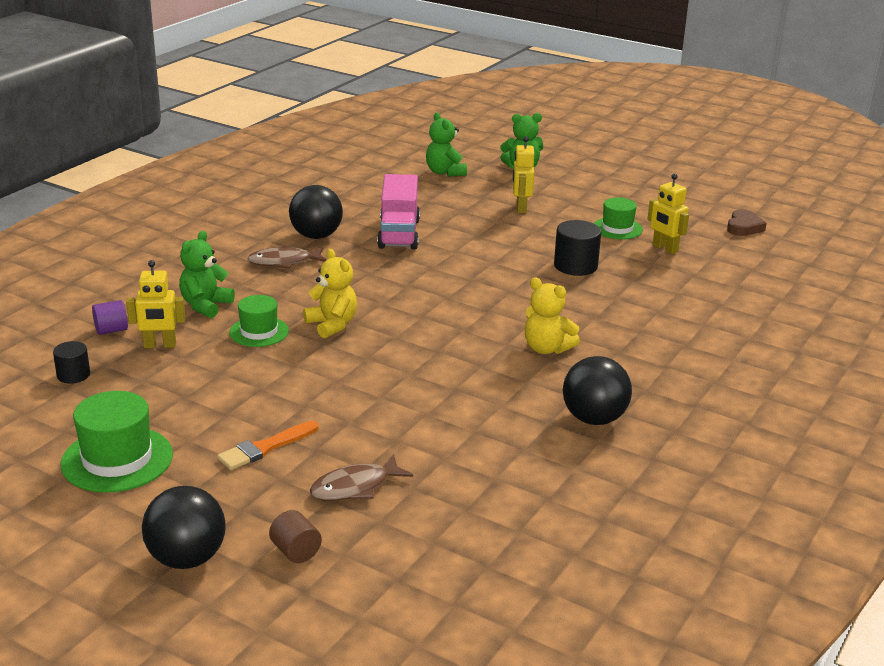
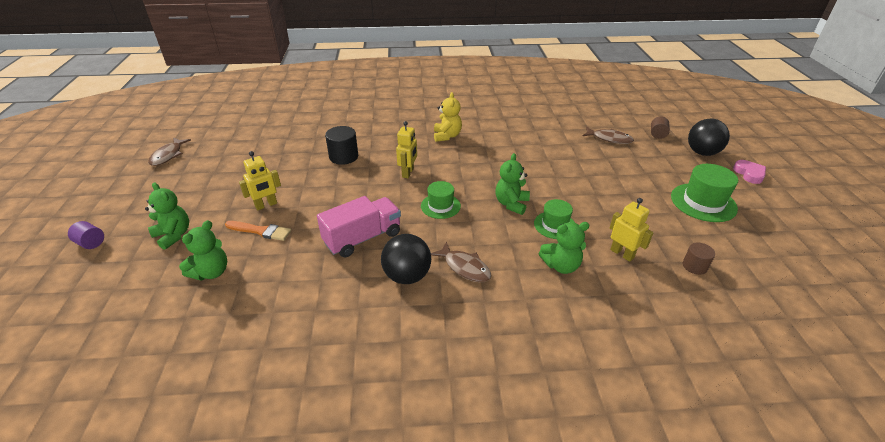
camera: 125 degrees left, 10 degrees up
(73, 375) = (694, 266): black cylinder -> brown cylinder
(78, 560) = (749, 174): none -> pink heart
(111, 330) = (643, 287): purple cylinder -> purple cylinder (91, 243)
(265, 448) = (627, 169): orange brush -> orange brush (261, 231)
(332, 325) = (511, 204): yellow teddy bear -> green teddy bear
(594, 419) = (487, 110): black ball -> none
(617, 228) = (273, 160): green hat -> green hat (440, 206)
(664, 248) = (290, 138): yellow robot -> yellow robot (408, 173)
(693, 184) = (168, 155): none -> brown fish
(743, 227) = (236, 125): brown heart -> none

